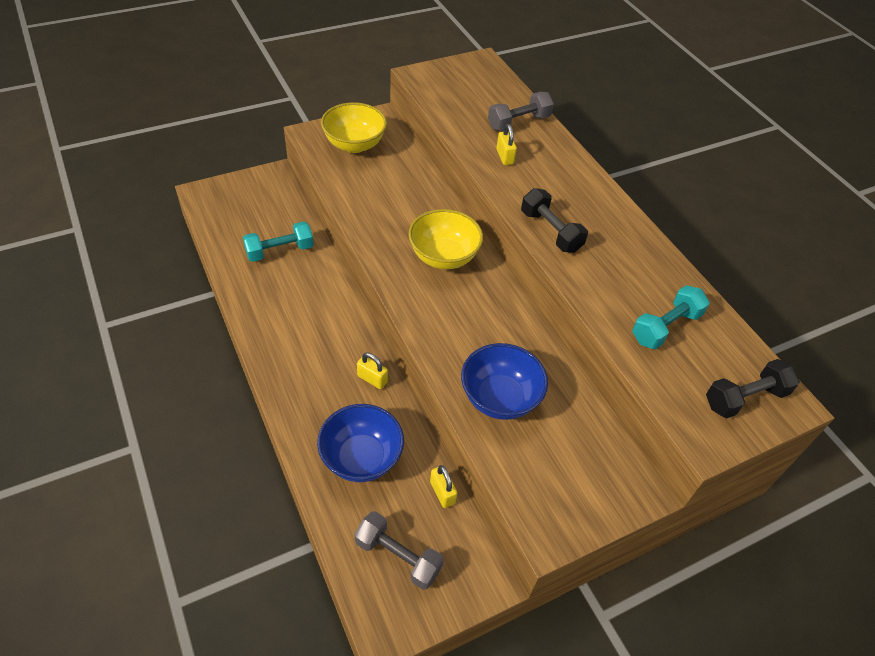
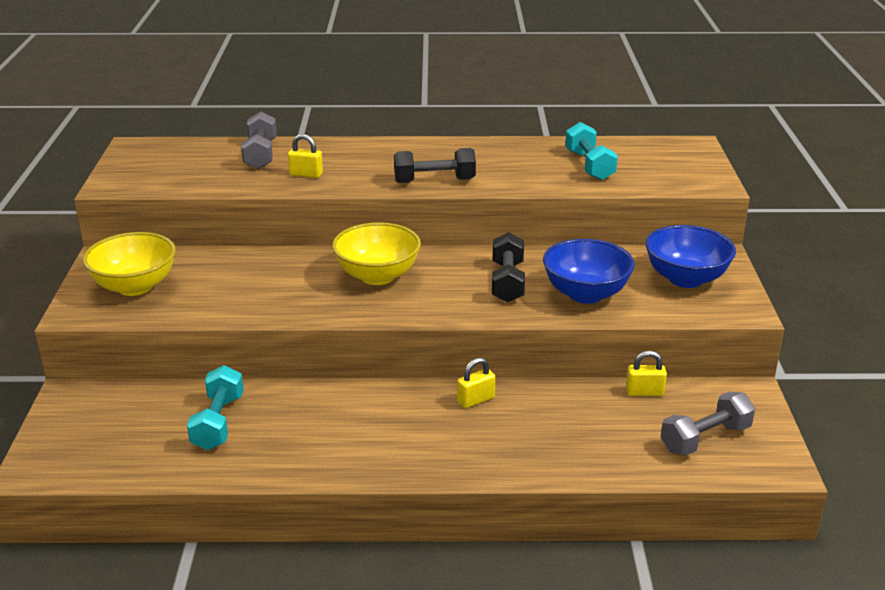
camera: 60 degrees left, 20 degrees down
(361, 458) = (576, 433): blue bowl -> blue bowl (686, 279)
(745, 398) = (681, 158): black dumbbell -> black dumbbell (507, 282)

